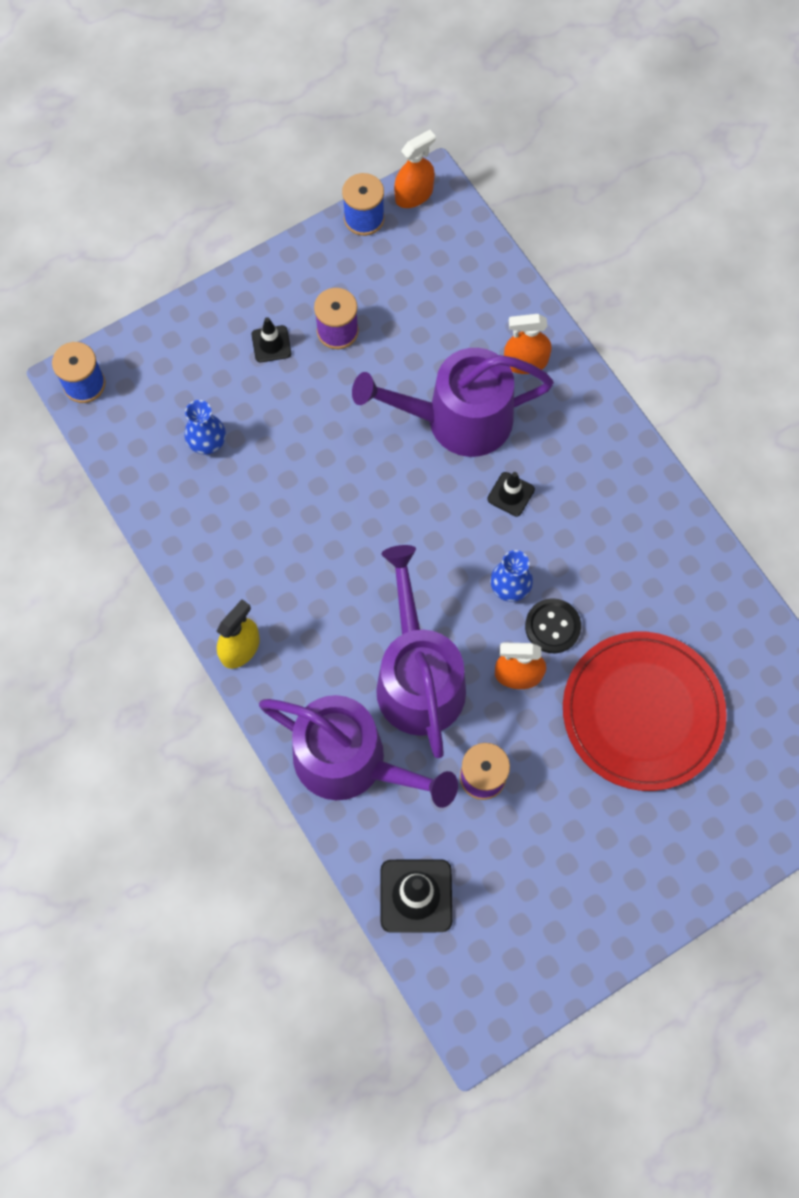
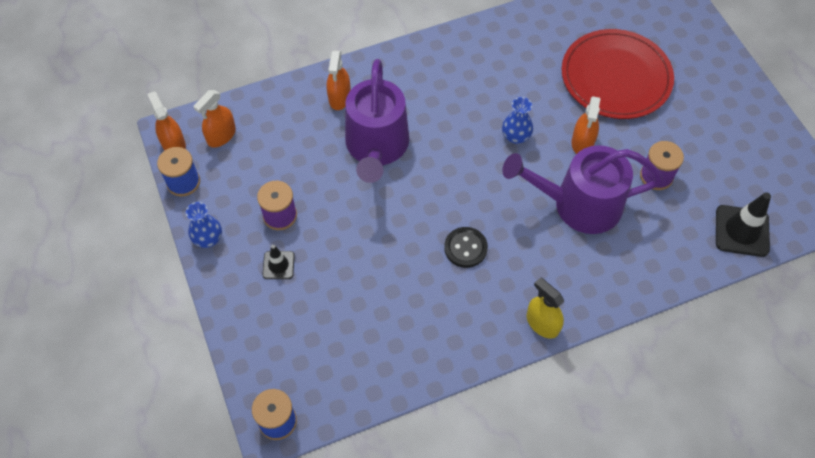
camera: 80 degrees left, 10 degrees down
(207, 442) = (357, 325): blue vase -> blue vase (208, 239)
(350, 761) = (640, 258): purple watering can -> none
(438, 242) = (221, 135): none -> orange spray bottle
(510, 494) = (443, 124): black traffic cone -> none
(552, 626) = (549, 116): black button -> black button (465, 248)

